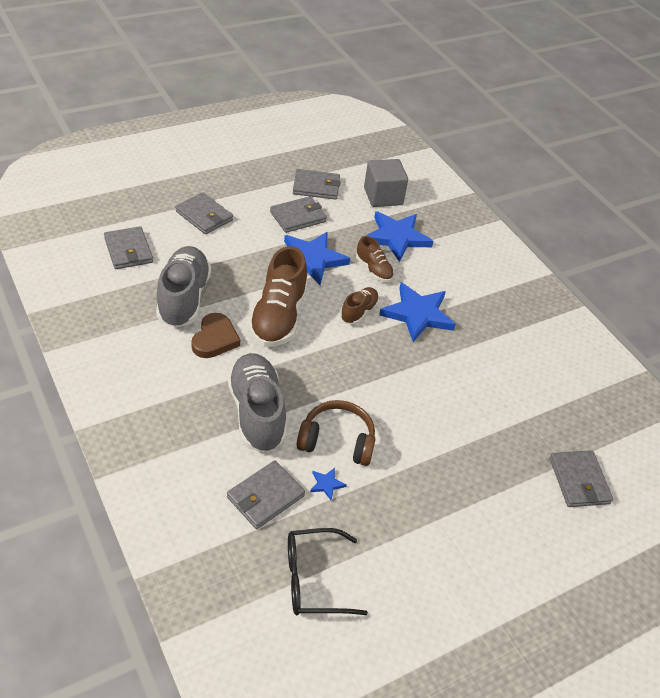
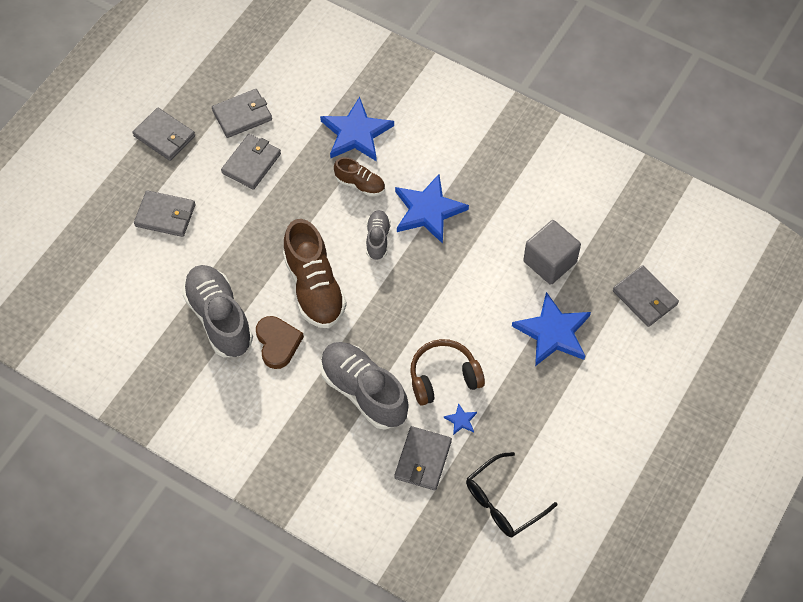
camera: 25 degrees left, 15 degrees up
(128, 250) = (129, 297): grey wallet -> grey wallet (164, 136)
(311, 259) = (298, 206): blue star -> blue star (553, 332)
(359, 312) = (377, 239): brown shoe -> grey shoe
(383, 196) = (312, 89): grey cube -> grey cube (549, 262)

